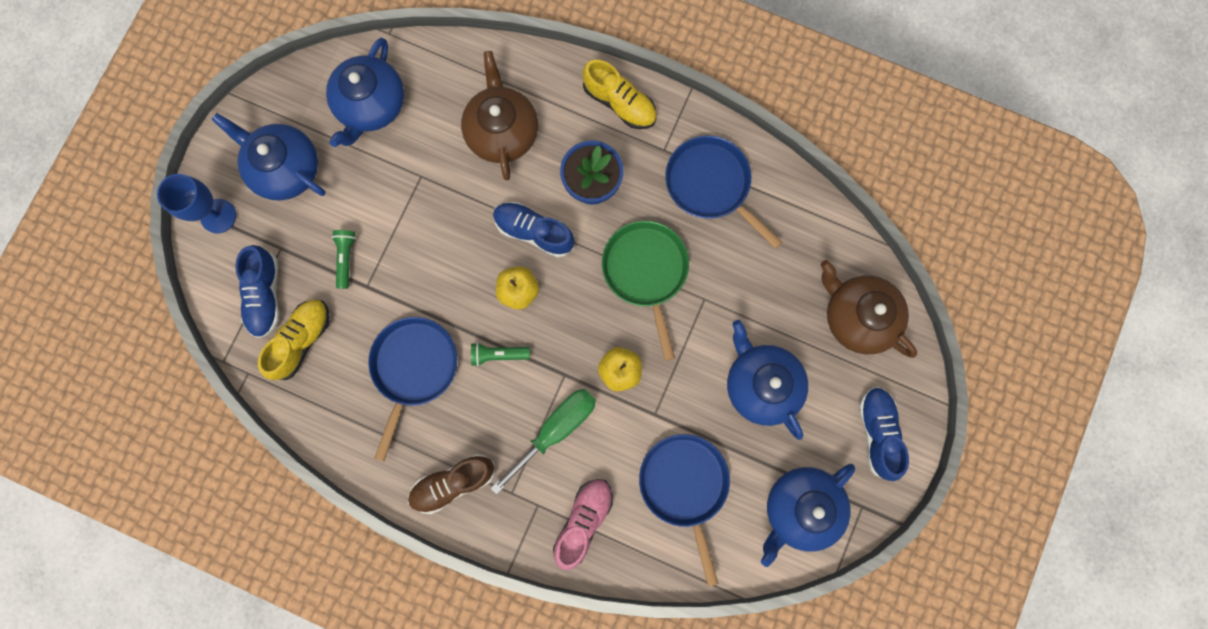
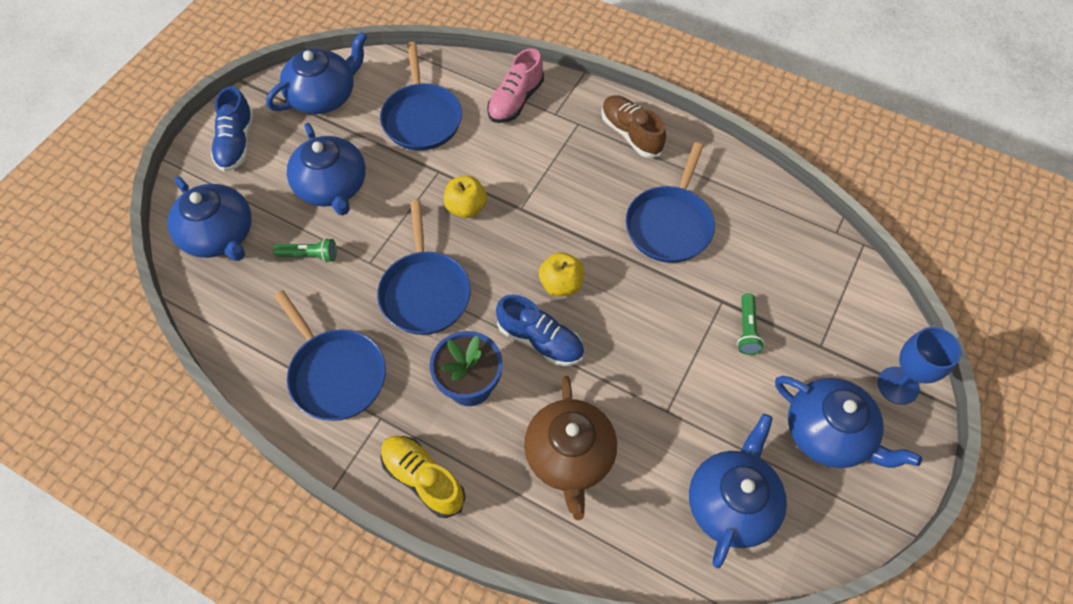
camera: 175 degrees left, 20 degrees down
(265, 295) = (830, 300): blue shoe -> none
(302, 340) = (785, 256): yellow shoe -> none
(453, 483) = (631, 134): brown shoe -> brown shoe turned 105 degrees counterclockwise
(498, 354) = (585, 229): green flashlight -> green flashlight (310, 255)
(556, 429) = (533, 166): green screwdriver -> none
(646, 271) = (425, 292): green pan -> blue pan
(857, 316) = (220, 235): brown teapot -> blue teapot

